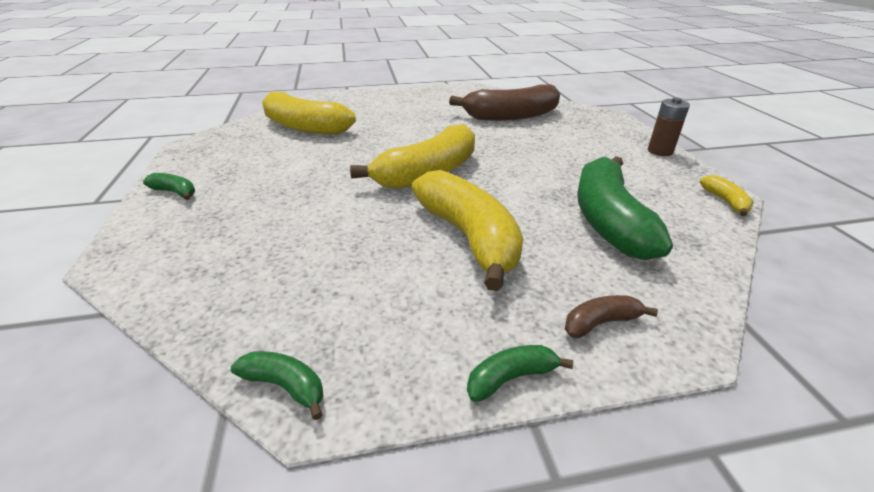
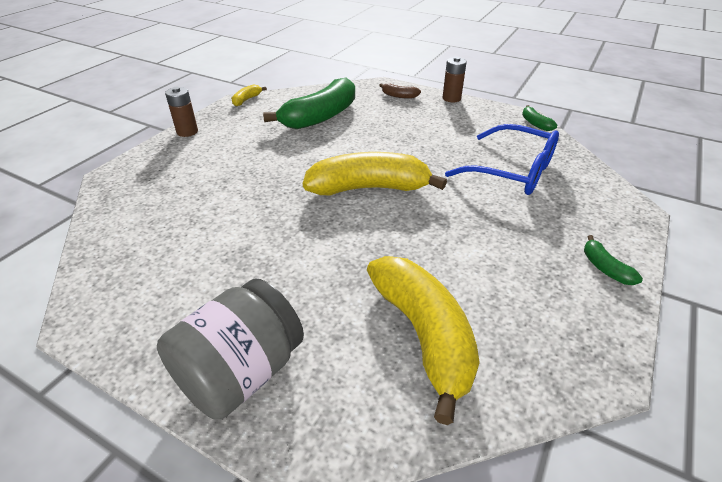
camera: 140 degrees left, 5 degrees up
(292, 250) = (512, 171): none -> blue glasses
(379, 98) = (241, 373): none -> grey jar
(469, 237) = (404, 138): yellow banana -> none
(510, 116) = (183, 221): brown banana -> none
(511, 378) = (451, 98): green banana -> brown battery

